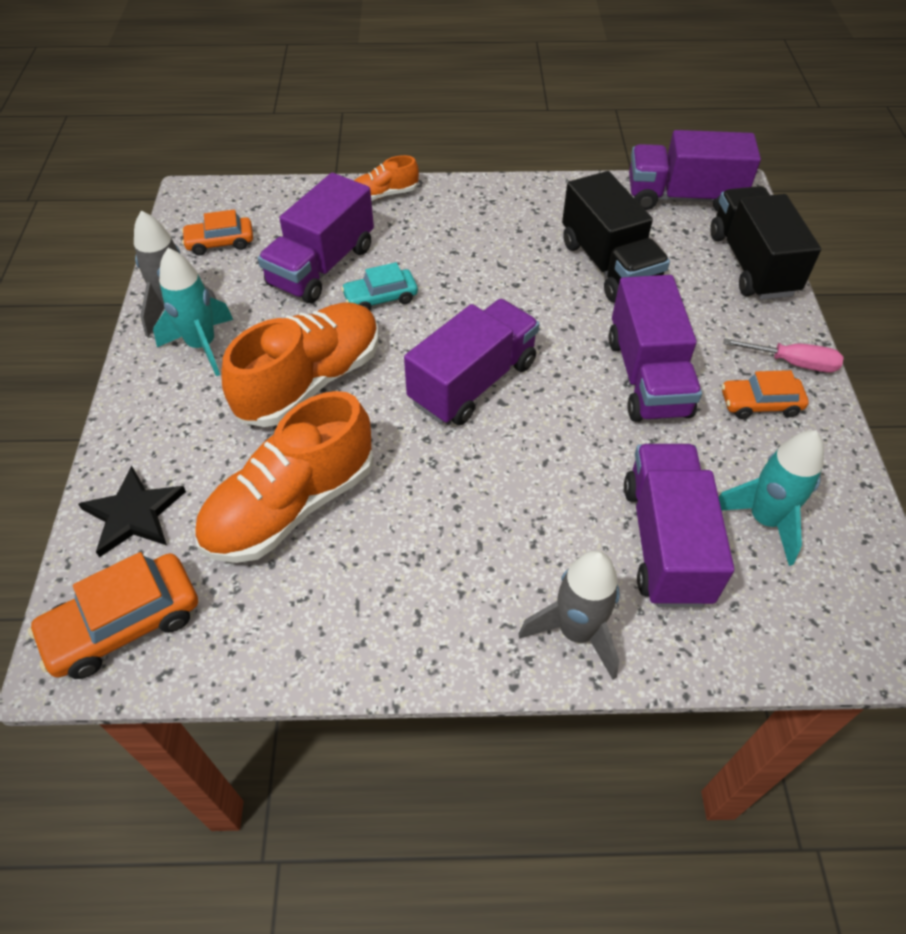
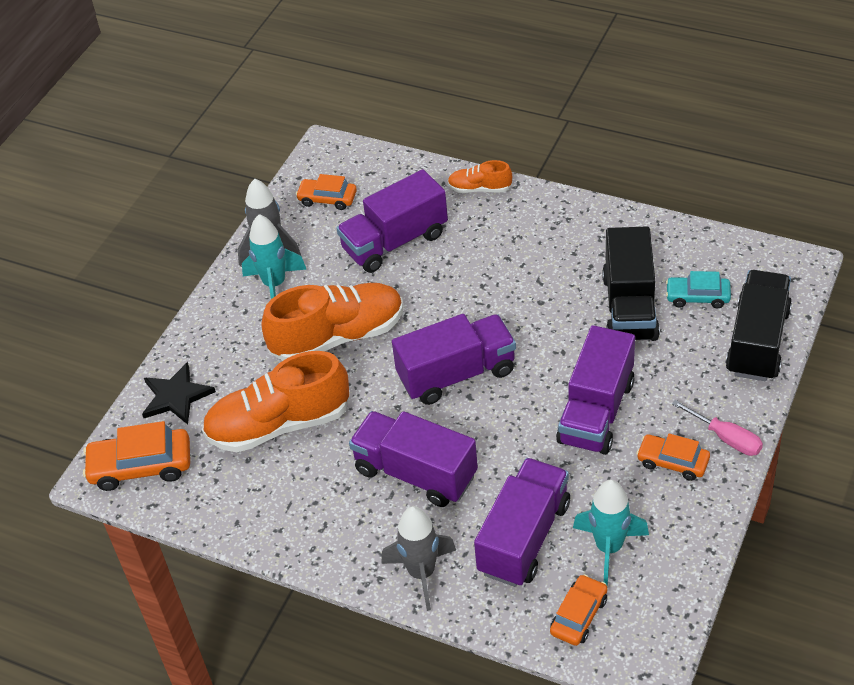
camera: 30 degrees right, 5 degrees down
(380, 298) = (425, 283): turquoise car -> turquoise car (697, 297)
(683, 197) = (742, 261): purple truck -> purple truck (415, 473)
(789, 614) = (578, 615): none -> orange car

